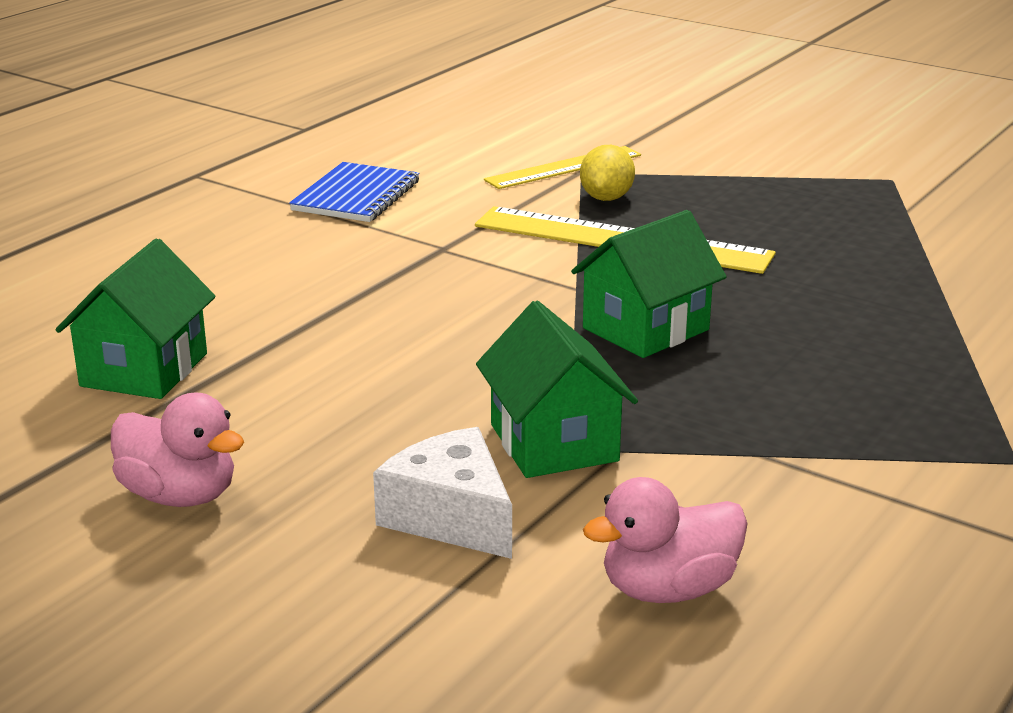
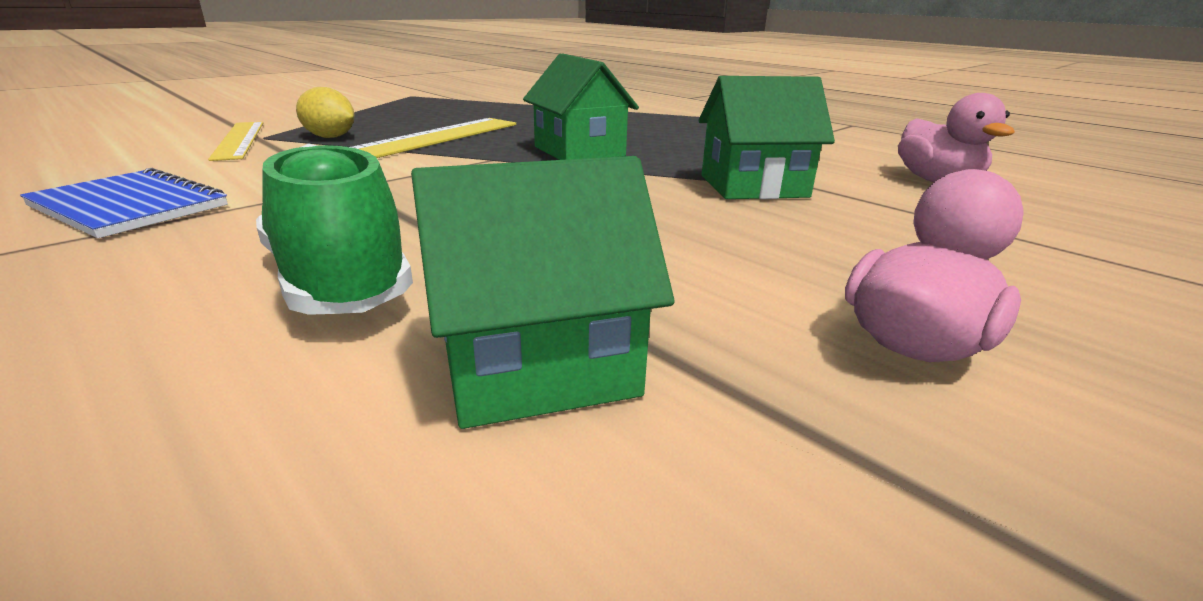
camera: 80 degrees left, 0 degrees up
(144, 370) = (537, 366): green house -> green house turned 45 degrees counterclockwise
(244, 294) = (339, 281): none -> green shoe
(451, 517) = (882, 222): white cheese -> none

